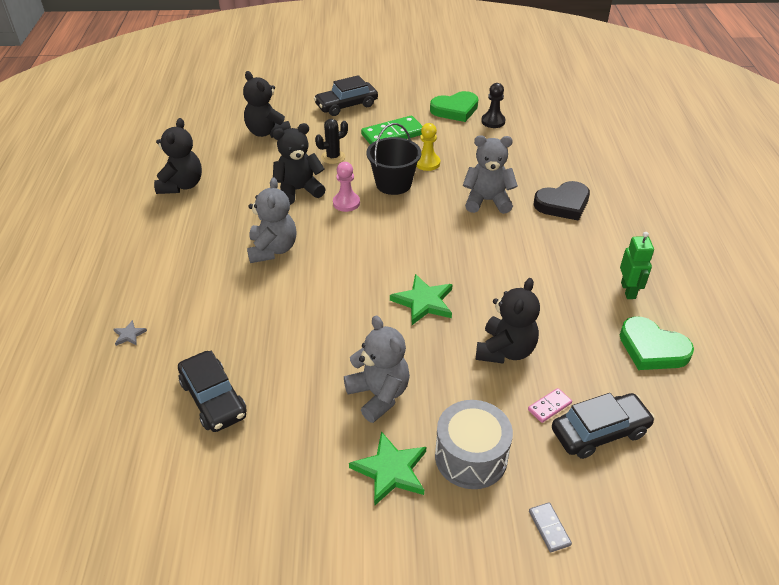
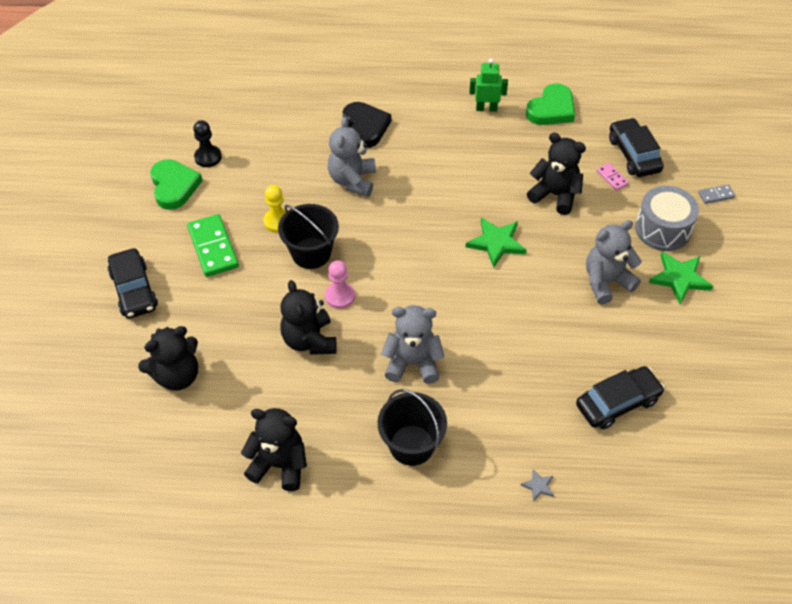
camera: 85 degrees left, 10 degrees up
(187, 253) = (411, 445): none -> black bucket
(333, 157) = (248, 306): black cactus -> none

